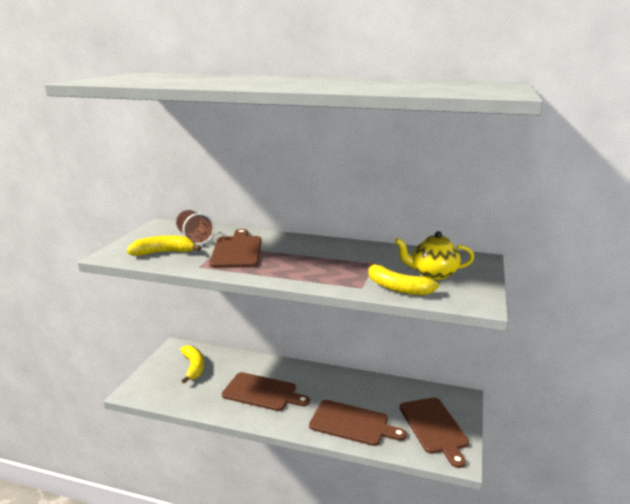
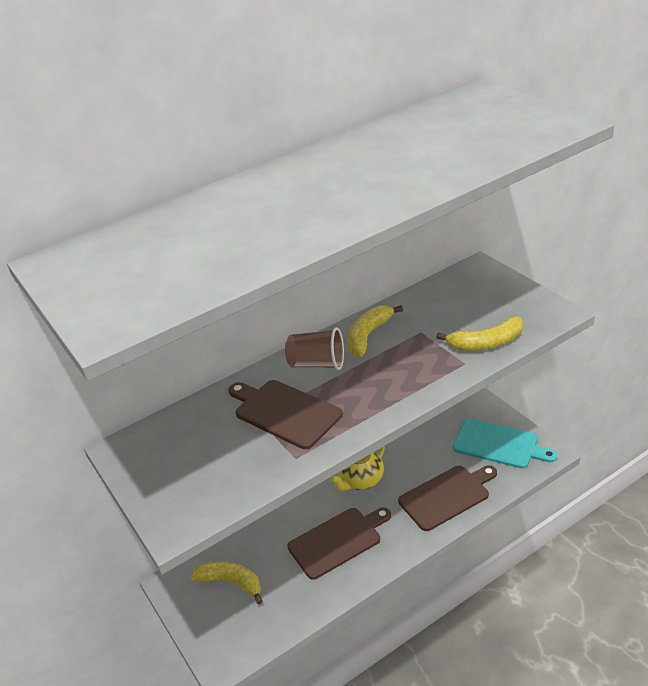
camera: 45 degrees left, 15 degrees up
(164, 252) = (221, 475): yellow banana -> yellow banana (368, 336)
(194, 238) = (205, 434): brown cup -> brown cup (317, 364)
(433, 274) = (480, 309): yellow teapot -> yellow teapot (361, 480)
(434, 427) = (499, 444): brown cutting board -> turquoise cutting board

